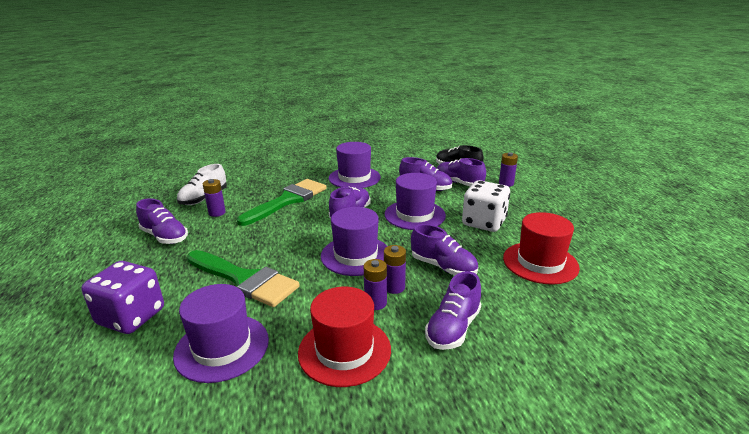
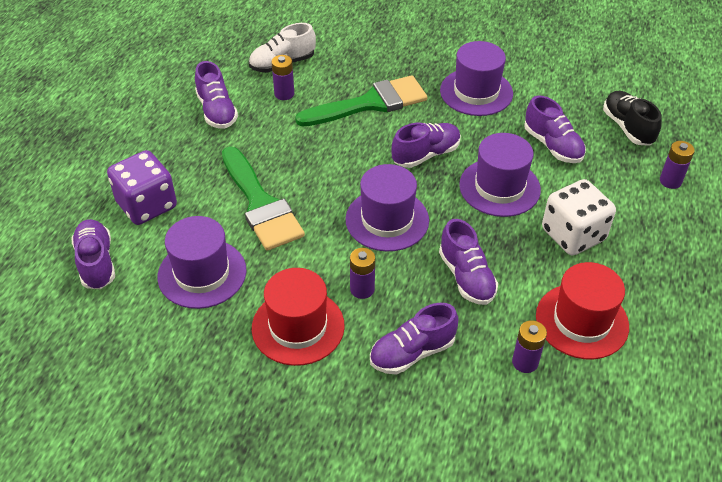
camera: 30 degrees right, 20 degrees up
(394, 287) = (394, 279): purple battery -> purple battery (525, 362)
(458, 183) = (604, 155): purple shoe -> purple shoe (96, 263)

